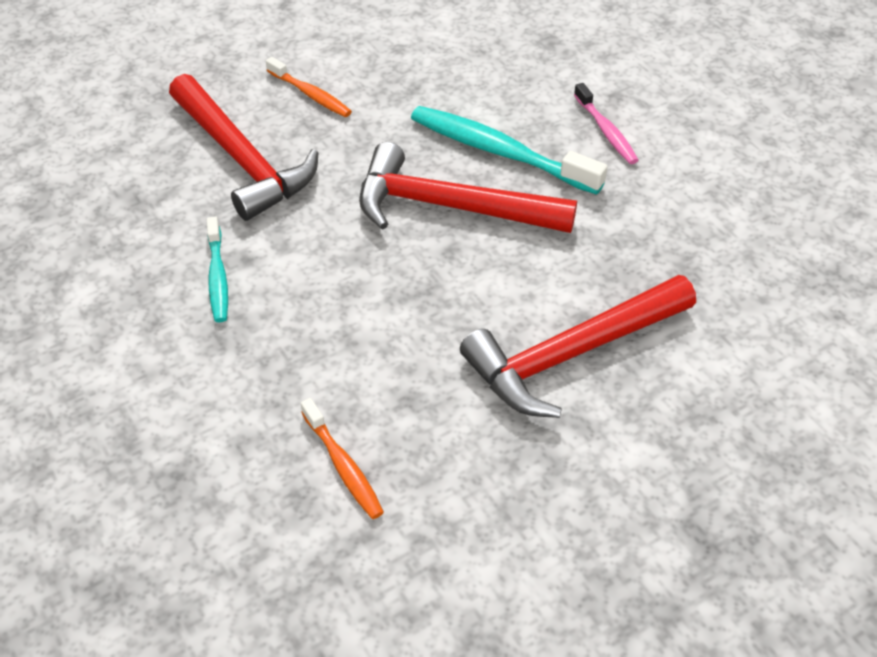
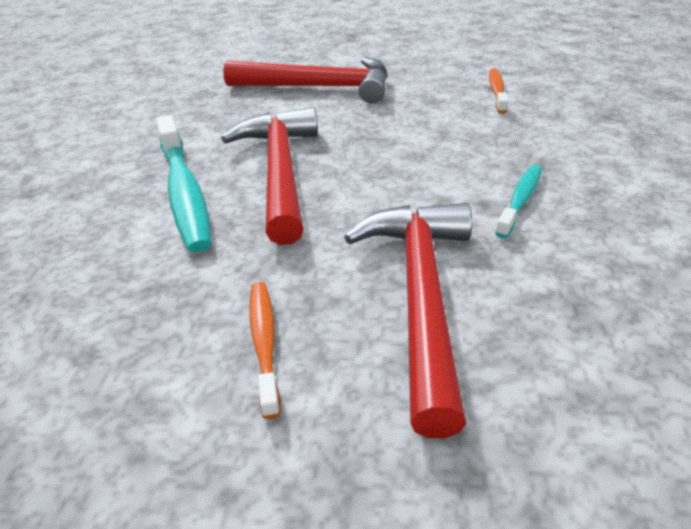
camera: 140 degrees left, 10 degrees down
(450, 207) = (280, 172): red hammer -> red hammer turned 150 degrees counterclockwise
(606, 131) = (90, 171): pink toothbrush -> none

